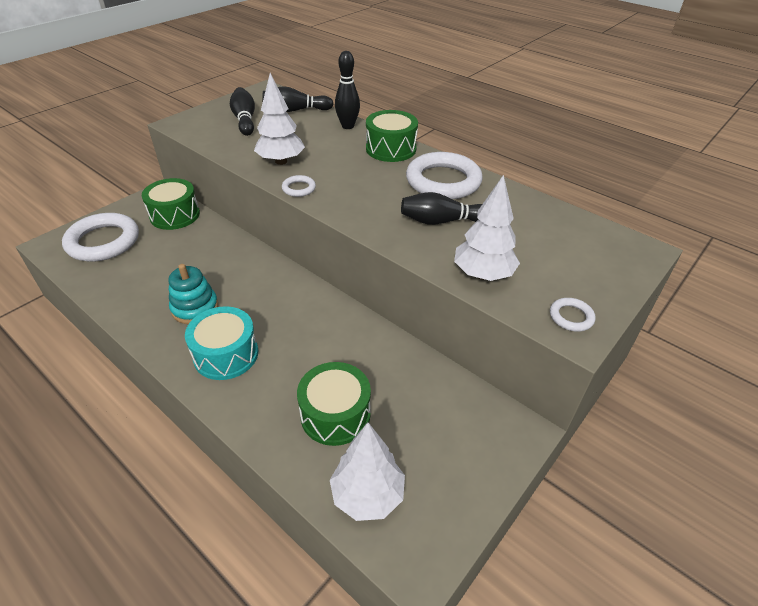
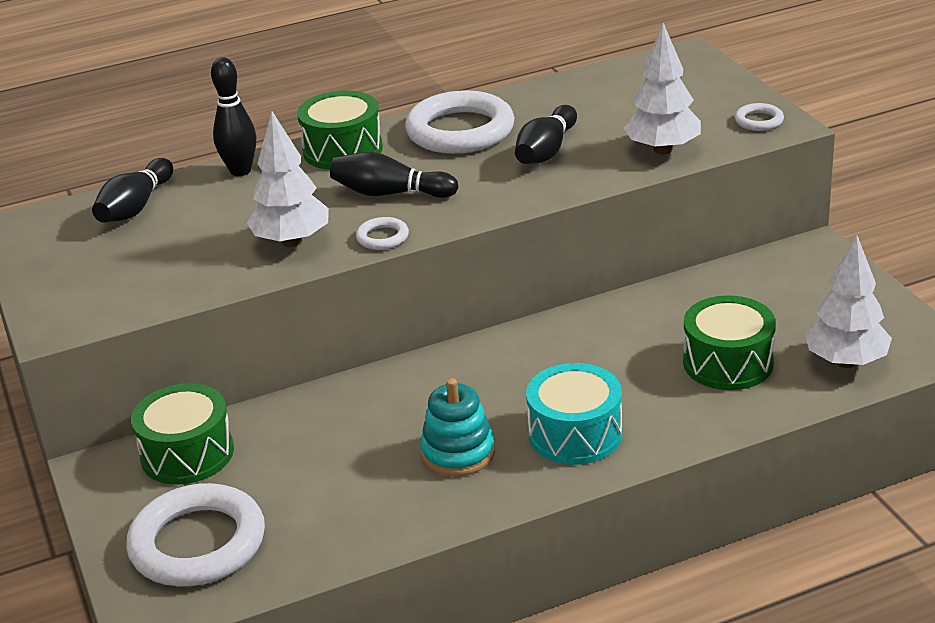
camera: 60 degrees left, 10 degrees down
(245, 120) = (118, 258): black bowling pin -> black bowling pin (390, 193)

